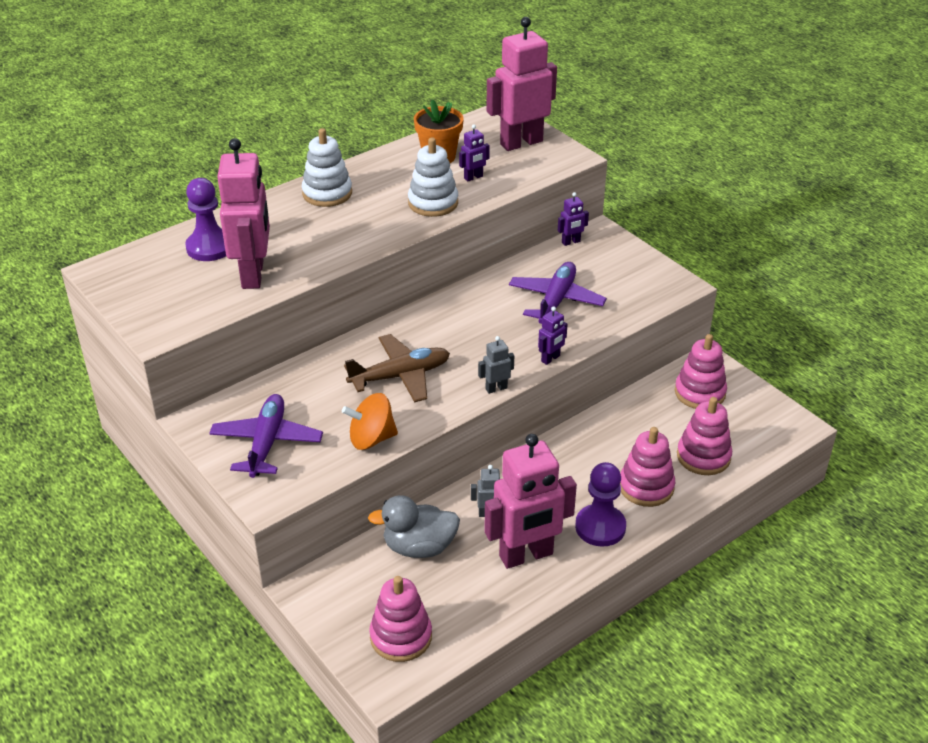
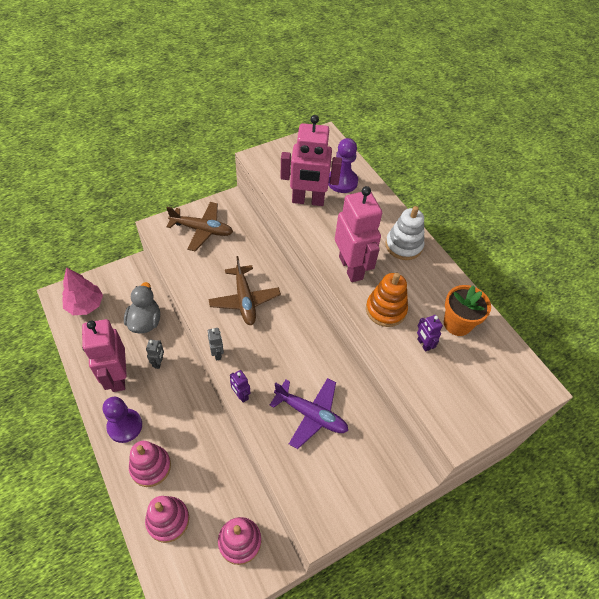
camera: 95 degrees right, 15 degrees up
(267, 443) = (202, 230): purple plane -> brown plane
(371, 439) = (190, 278): orange spinning top -> none
(401, 637) = (85, 305): pink stacking toy -> pink tree
(433, 203) = (385, 310): white stacking toy -> orange stacking toy
(521, 142) = (484, 393): pink robot -> pink robot (351, 268)
(571, 242) = (393, 445): purple robot -> none

